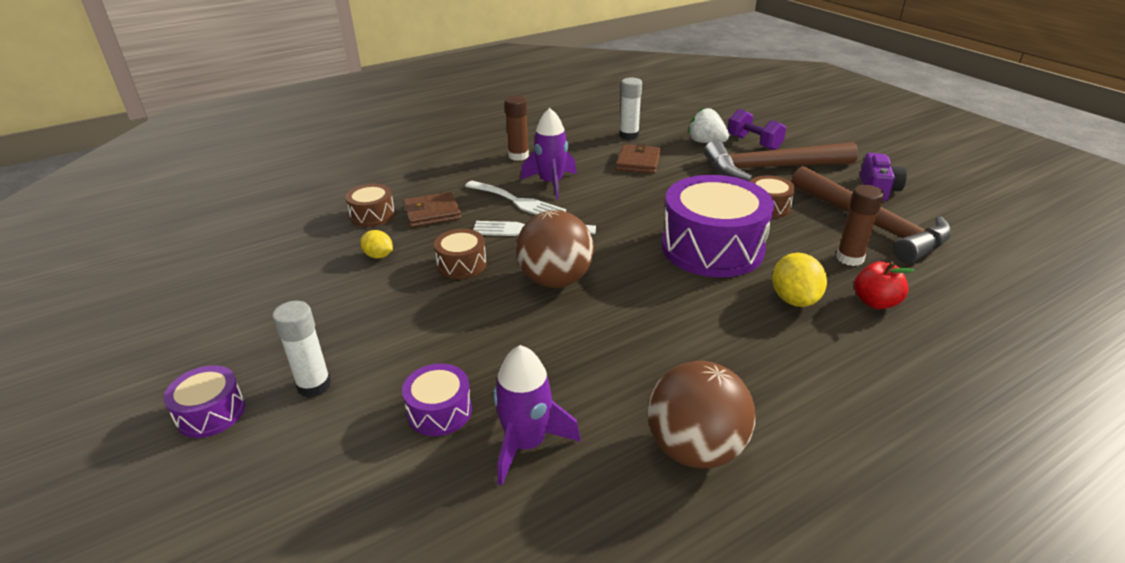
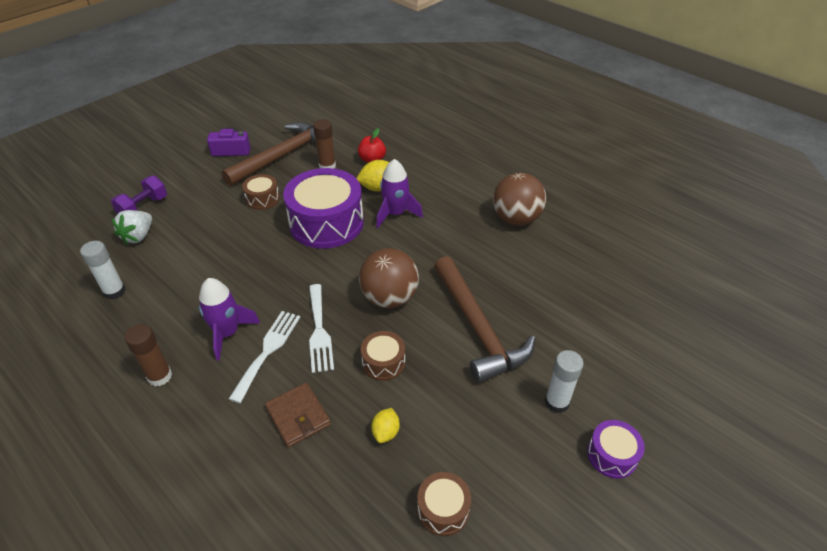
camera: 105 degrees left, 10 degrees up
(372, 215) = (310, 473): brown drum -> brown drum (443, 509)
(439, 411) = (543, 324): purple drum -> none
(526, 444) = (546, 279): purple rocket -> purple rocket (395, 214)
(638, 162) = (181, 277): brown wallet -> none
(770, 168) = (195, 198): brown hammer -> brown hammer (477, 328)

